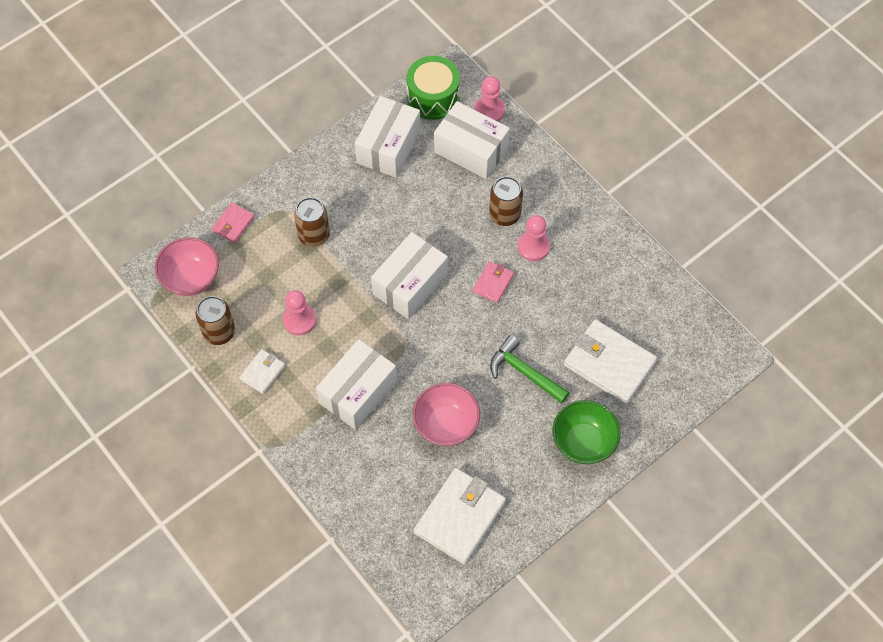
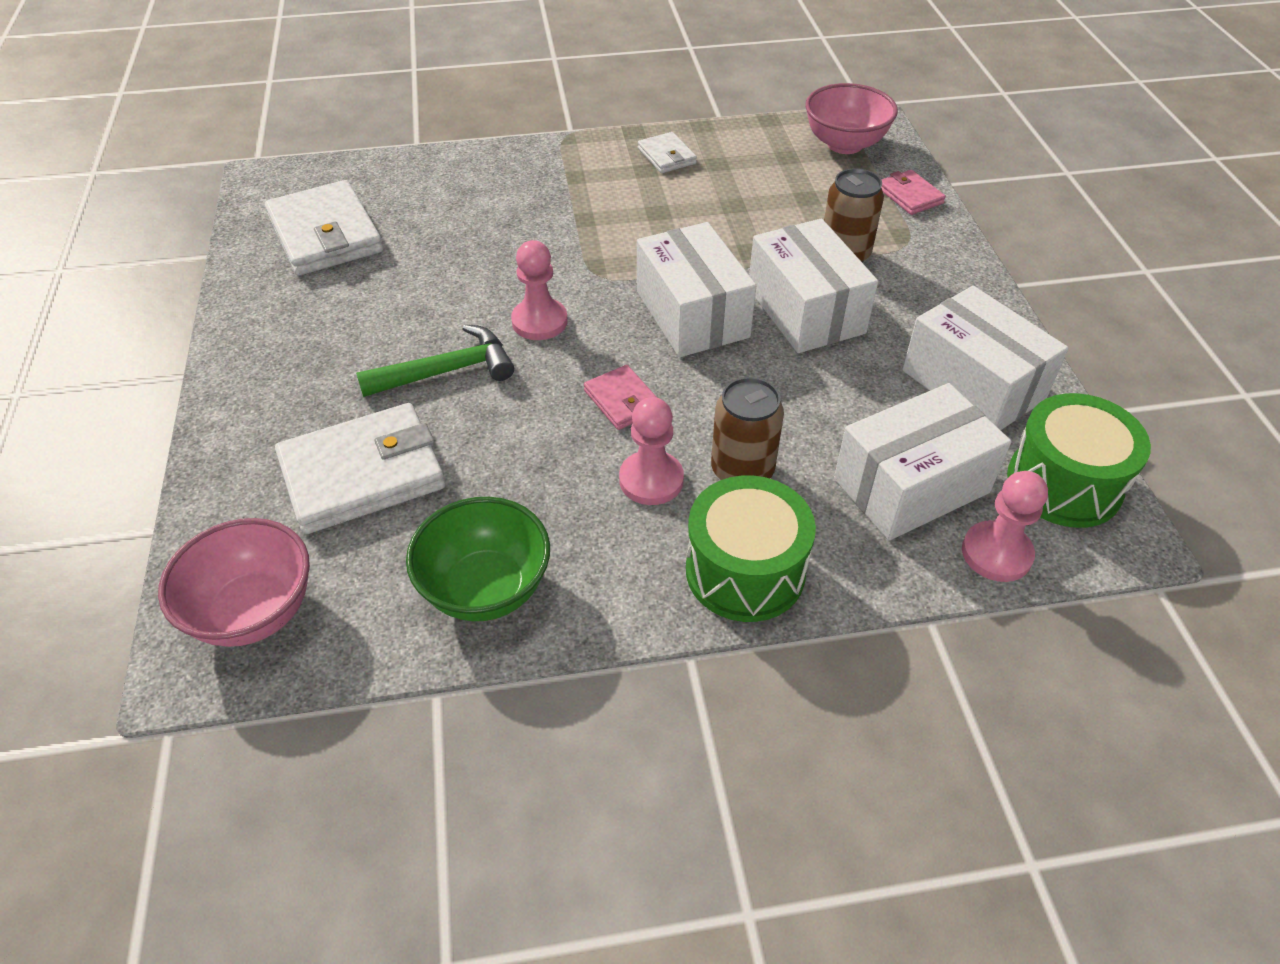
camera: 120 degrees right, 15 degrees down
(219, 332) = (750, 143): brown can -> none
(299, 320) = (716, 203): pink pawn -> pink pawn (539, 321)
(358, 392) = (571, 214): white box -> white box (805, 310)
(446, 425) = (451, 268): pink bowl -> pink bowl (254, 612)
(557, 190) = (745, 571): none -> green drum
(583, 442) = (283, 384): green bowl -> green bowl (486, 589)

